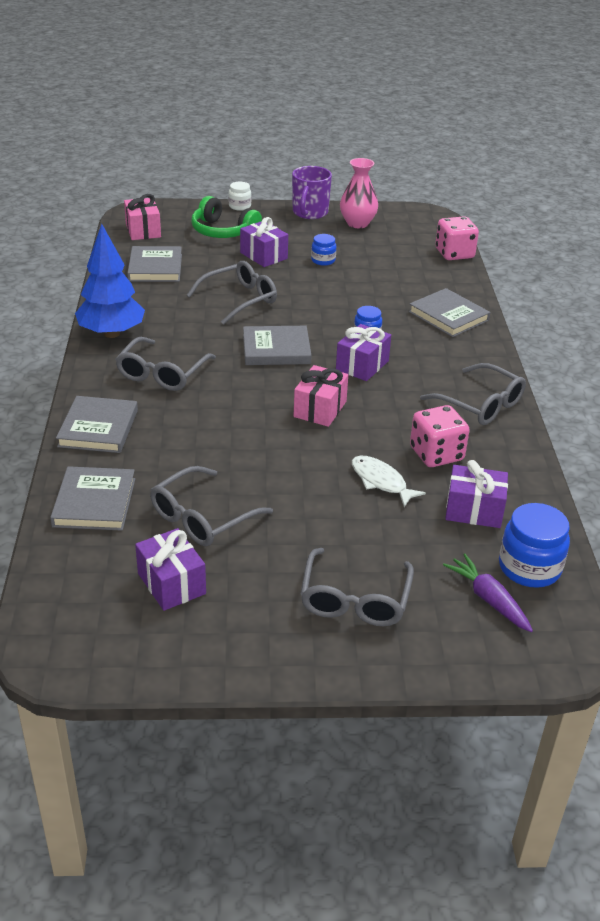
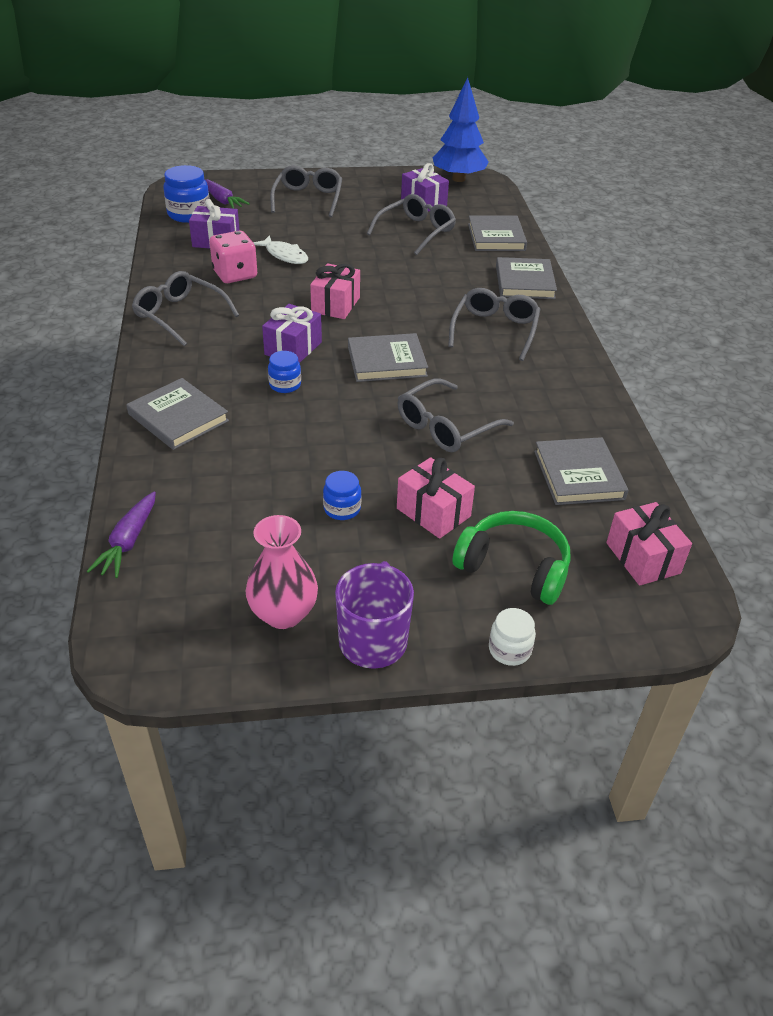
camera: 175 degrees right, 5 degrees up
(111, 333) = (571, 371): blue tree -> blue tree (458, 179)
(263, 256) = (433, 512): purple gift -> pink gift
(454, 254) = (128, 542): pink dice -> purple carrot

